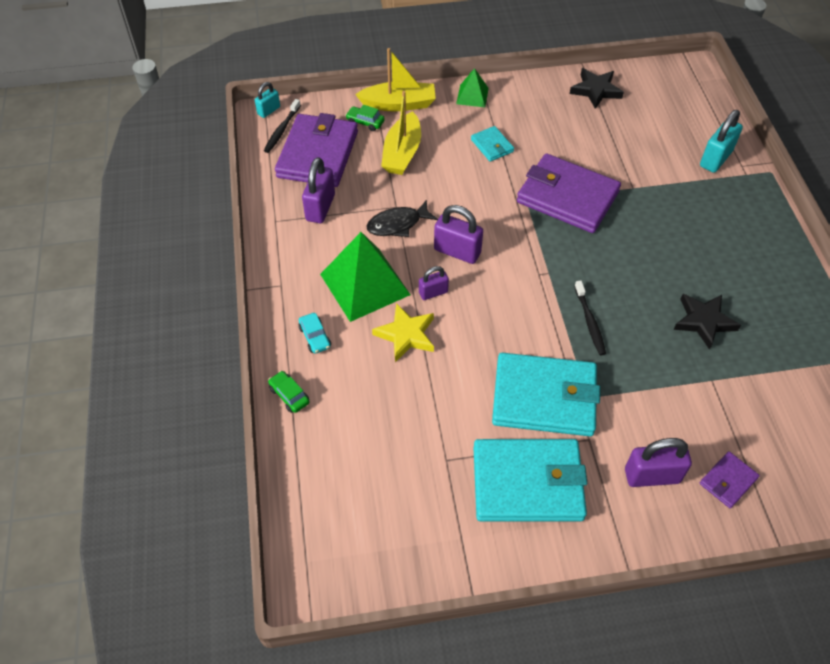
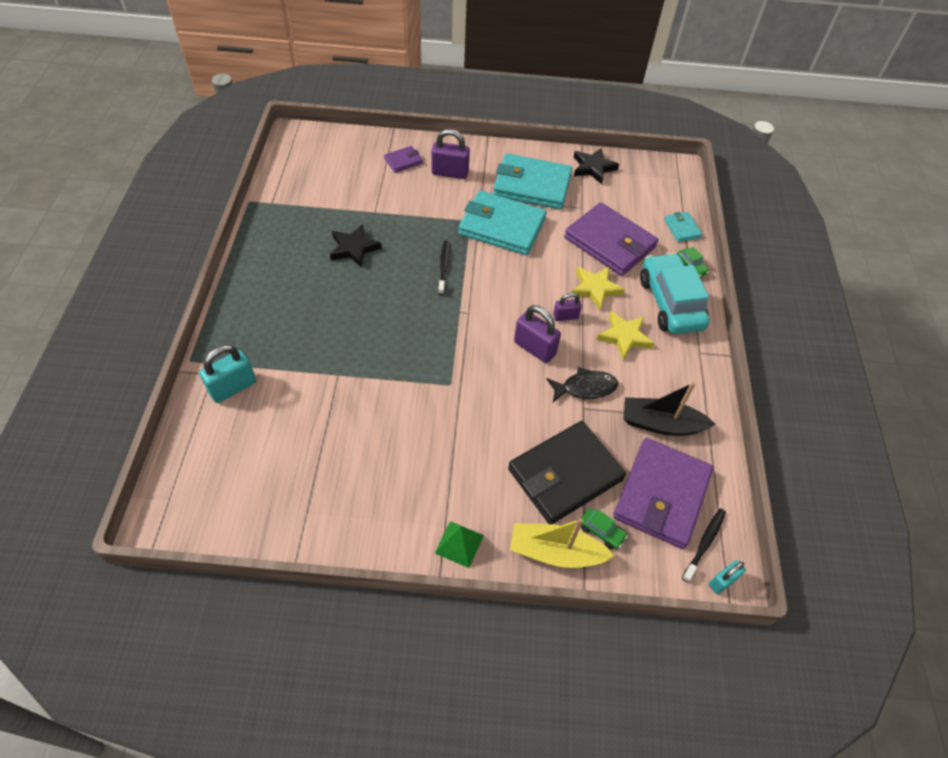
camera: 170 degrees left, 0 degrees up
(315, 337) = (670, 303): turquoise car -> turquoise car, size x2.49
(320, 207) = (661, 424): purple padlock -> black boat
(365, 284) = (624, 337): green pyramid -> yellow star
(402, 153) = (565, 474): yellow boat -> black wallet
(492, 146) = (461, 460): turquoise wallet -> turquoise wallet (682, 228)
(567, 197) = (408, 379): purple wallet -> purple wallet (609, 243)
(595, 90) = (303, 515): black star -> black star (593, 168)

